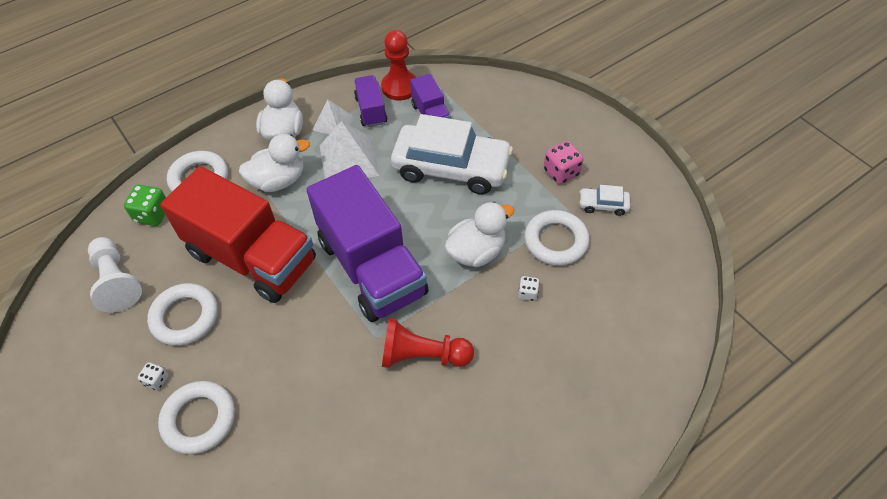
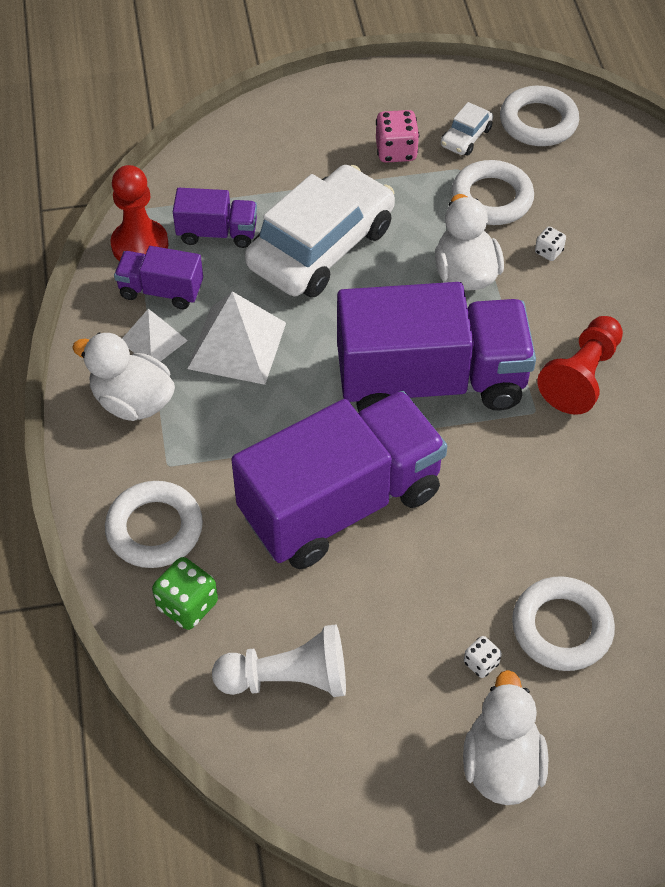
camera: 65 degrees left, 0 degrees up
(185, 317) = (397, 606): white ring -> white ring (538, 122)
(252, 257) = (340, 503): red truck -> purple truck
(278, 181) = (222, 434): white duck -> white duck (501, 764)

